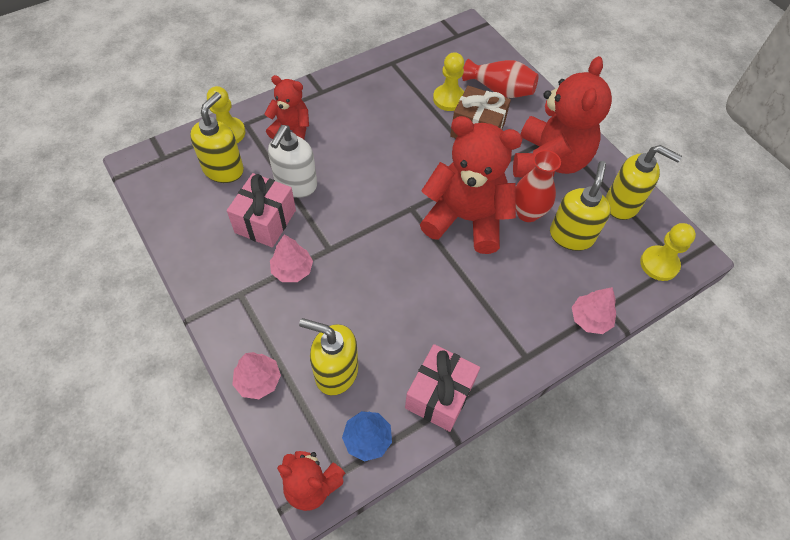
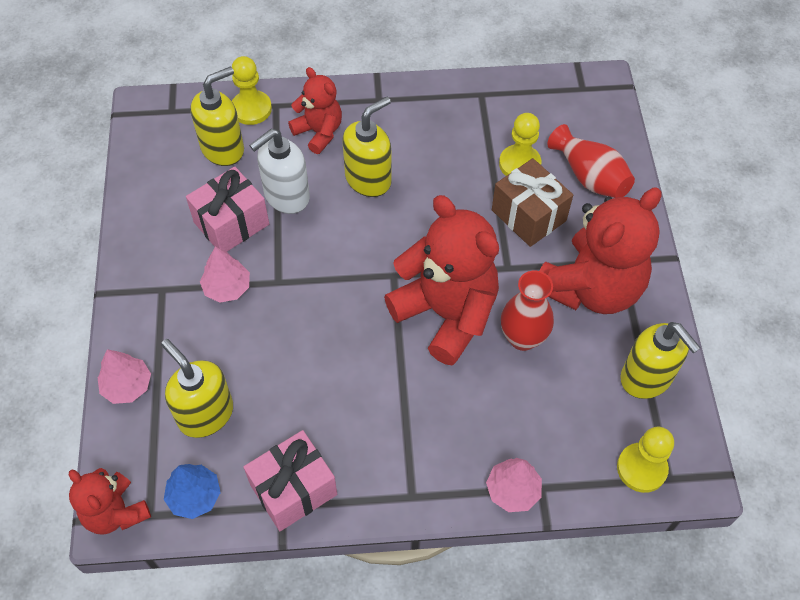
camera: 30 degrees right, 0 degrees up
(571, 235) = (556, 387): yellow soap dispenser -> yellow soap dispenser (368, 179)

